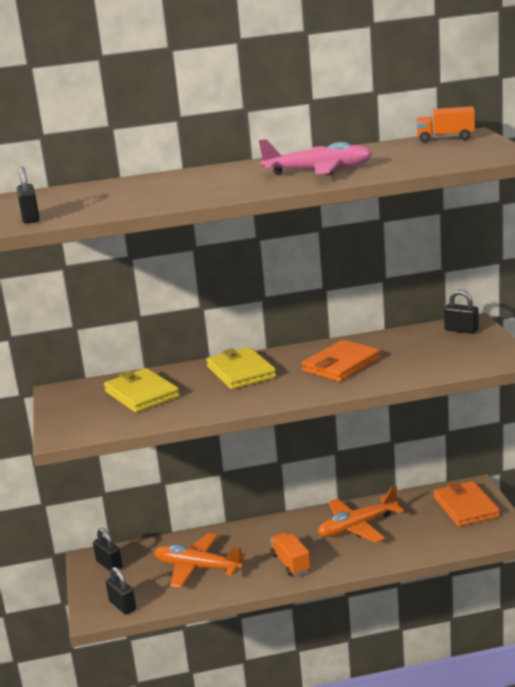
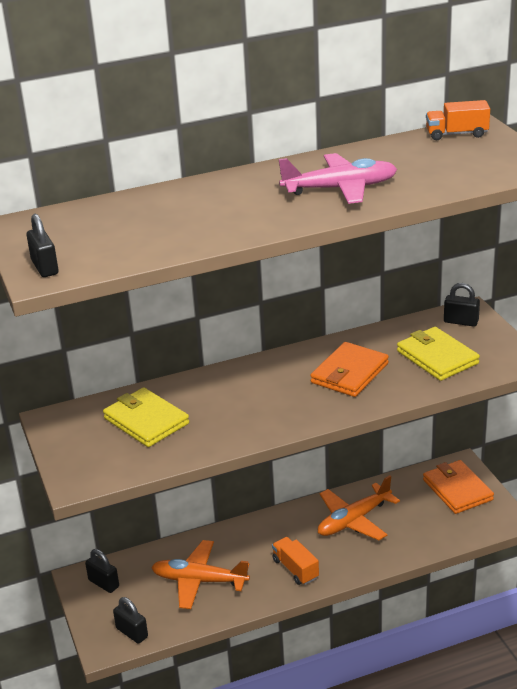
camera: 10 degrees left, 10 degrees up
(241, 372) = (245, 386): yellow wallet -> yellow wallet (437, 357)

